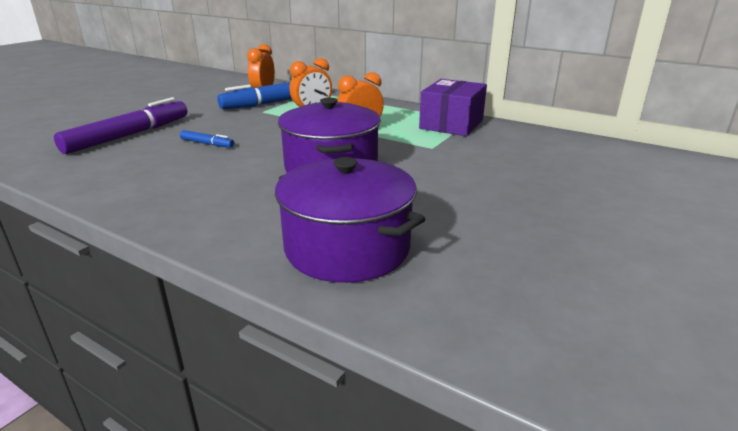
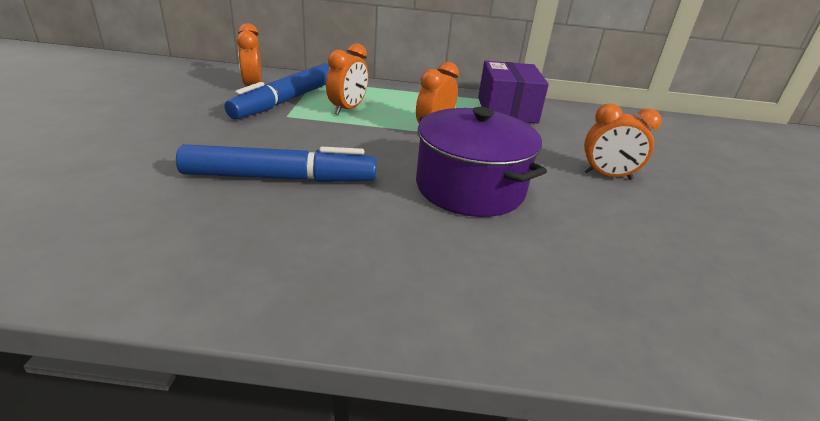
camera: 30 degrees left, 5 degrees up
(128, 136) = (141, 183): purple marker -> none
(207, 144) = (279, 178): blue marker -> blue marker, size x2.23
(347, 248) = (625, 297): purple pot -> none
(470, 178) = (607, 176): none -> orange clock

